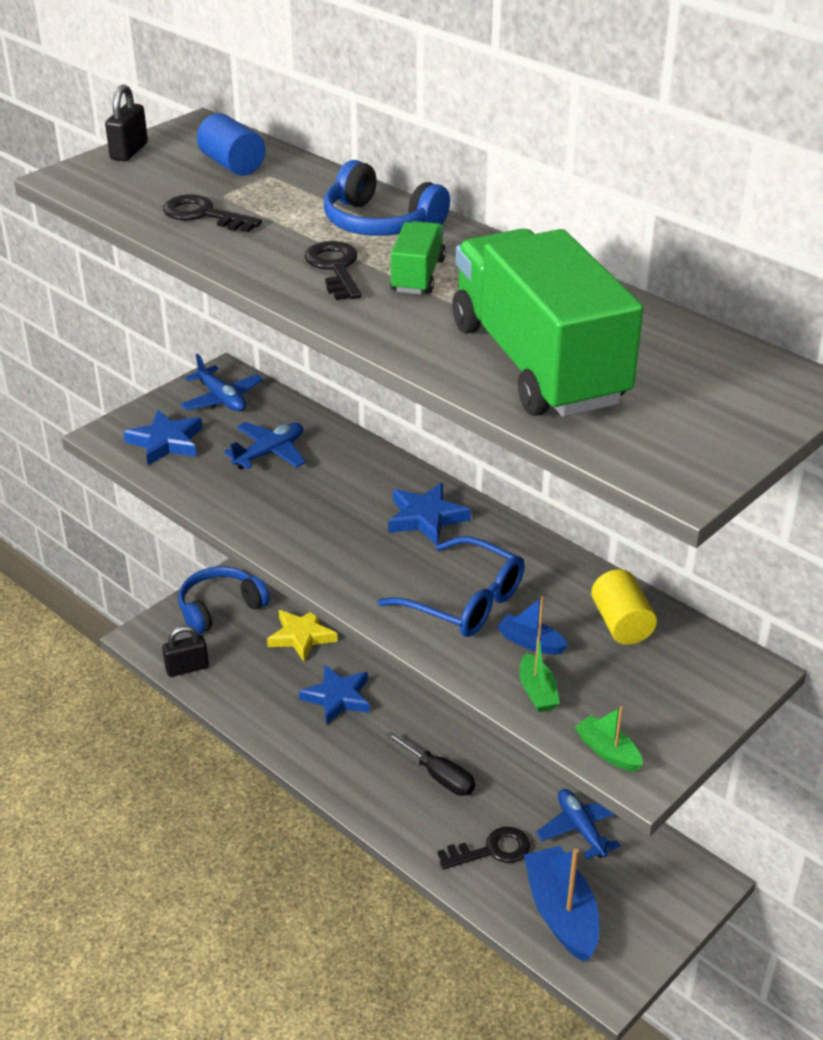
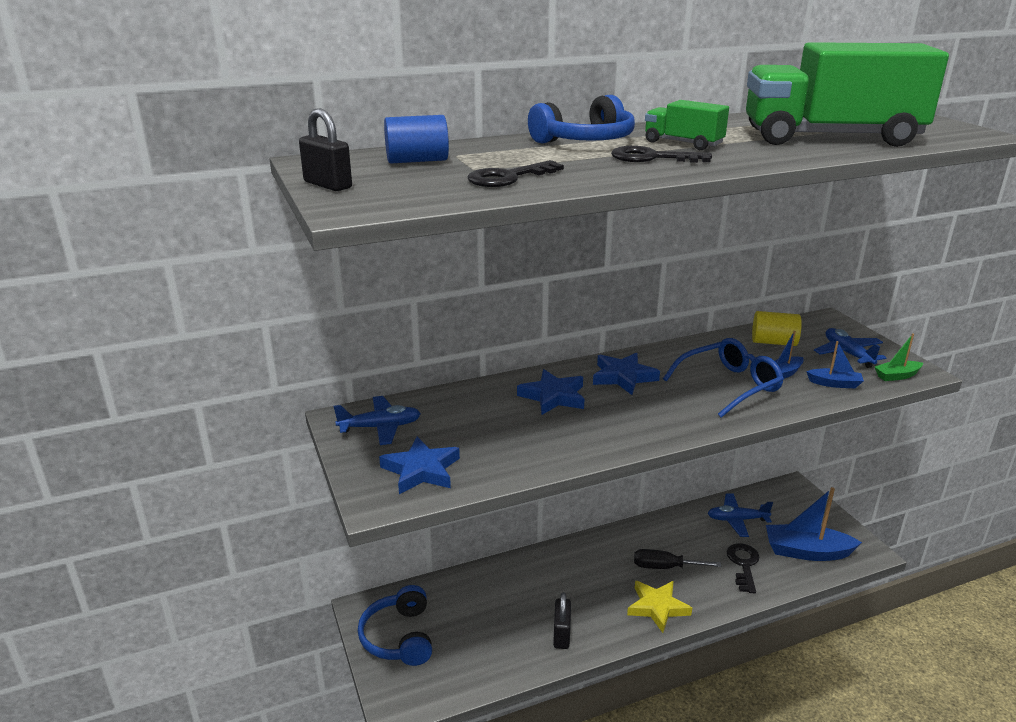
camera: 65 degrees left, 10 degrees down
(187, 668) = (461, 682): black padlock -> black padlock (561, 635)
(269, 453) = (486, 421): blue plane -> blue plane (848, 354)
(302, 636) = (471, 595): yellow star -> yellow star (657, 607)
(337, 697) = (555, 595): blue star -> blue star (553, 396)
(439, 776) = (665, 567): black screwdriver -> black screwdriver turned 150 degrees counterclockwise
(537, 692) = (834, 384): green boat -> blue boat

